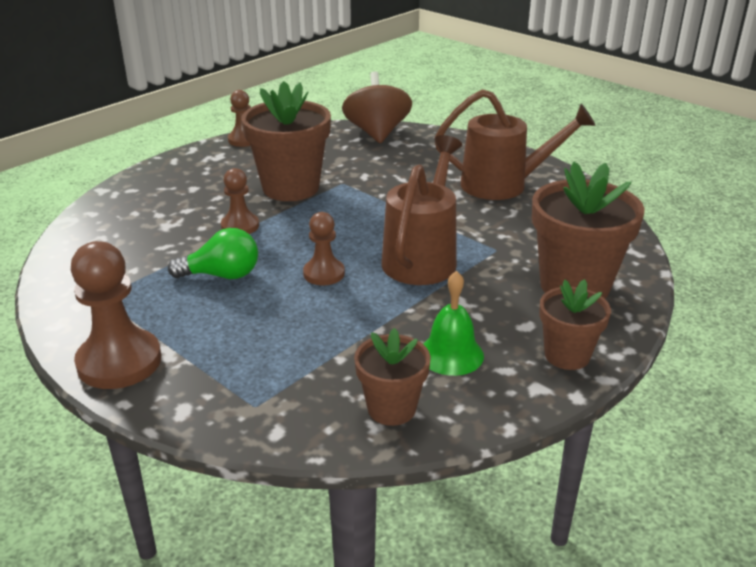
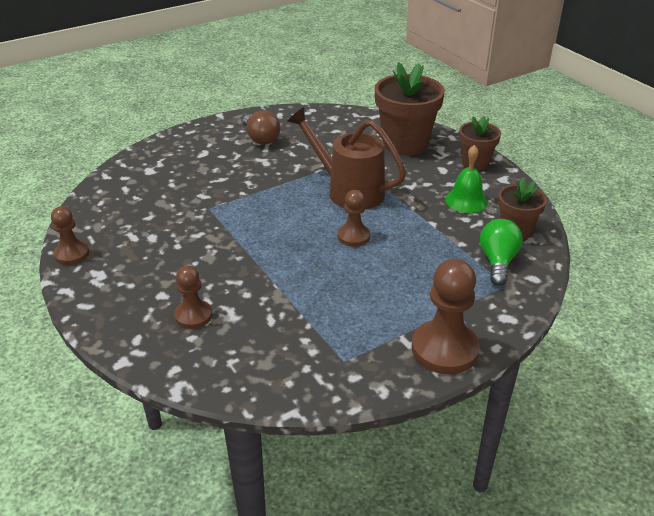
camera: 75 degrees left, 5 degrees up
(222, 275) = (336, 287): green light bulb -> green light bulb (497, 262)
(240, 226) = (257, 271): brown pawn -> brown pawn (193, 315)
(290, 188) = (201, 236): brown flower pot -> none
(377, 133) = (123, 176): brown spinning top -> none
(504, 185) = (261, 138): brown watering can -> brown light bulb

